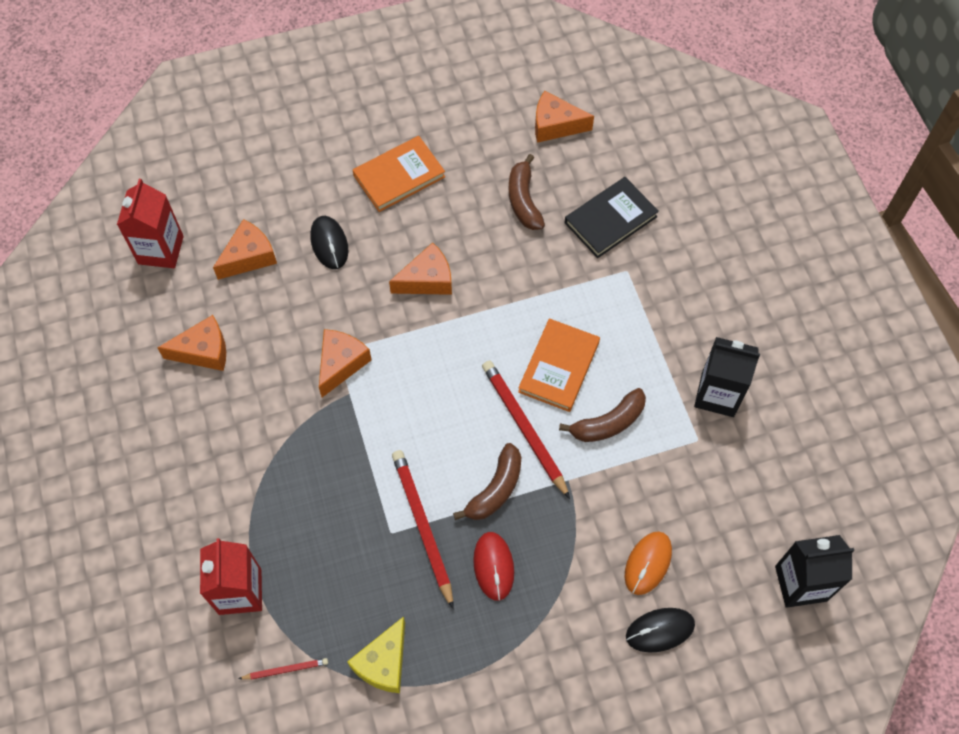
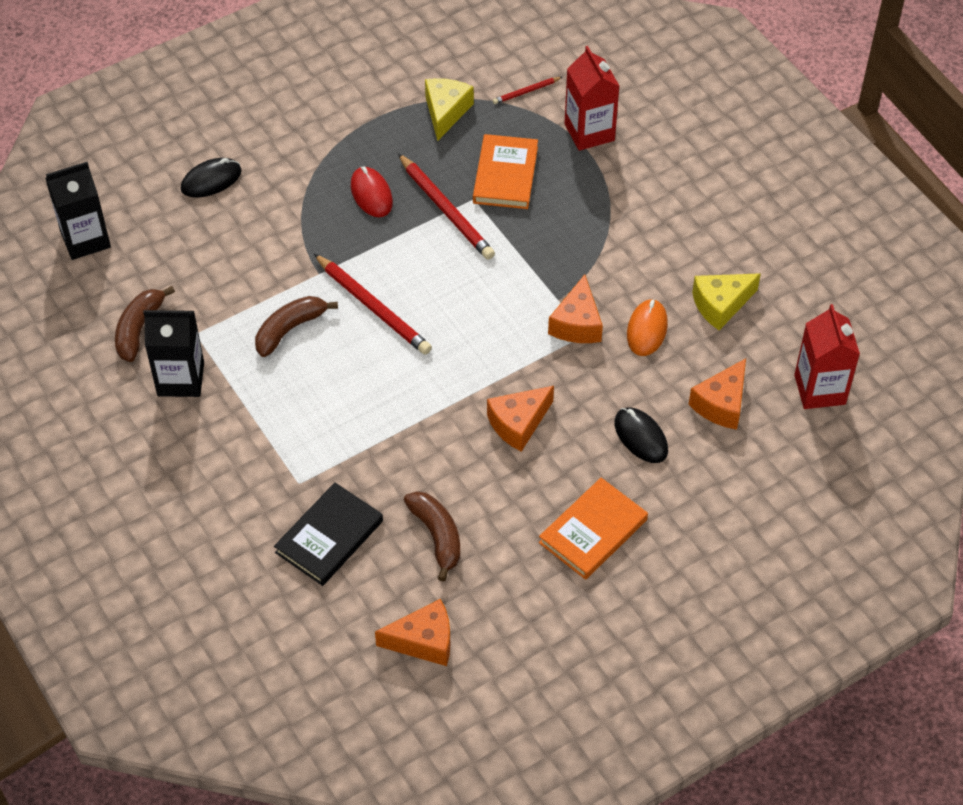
camera: 165 degrees right, 10 degrees down
(203, 351) = (721, 305): orange cheese -> yellow cheese
(495, 489) = (387, 251): brown banana -> brown banana (139, 329)
(559, 367) = (352, 369): orange book -> orange book (505, 175)
(648, 563) = (230, 225): orange mouse -> orange mouse (647, 329)

